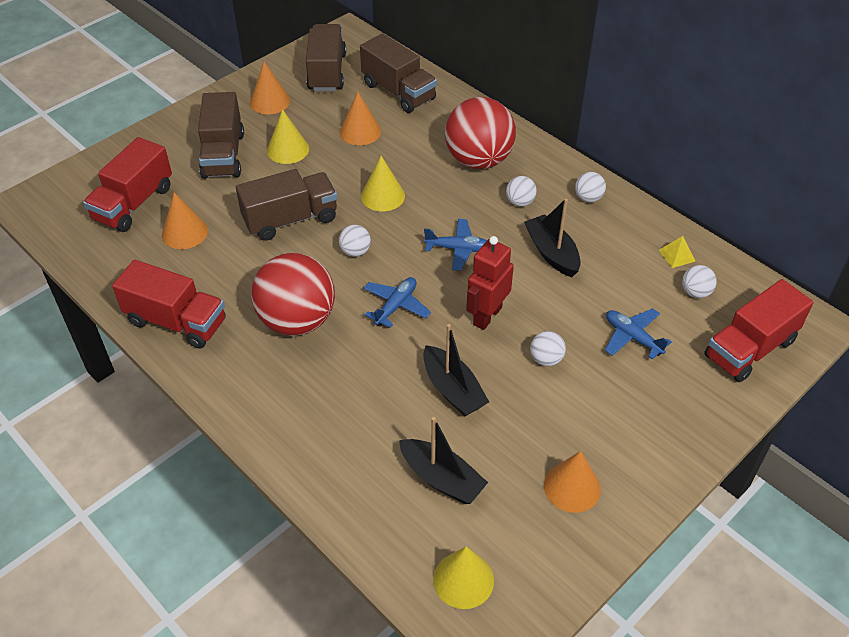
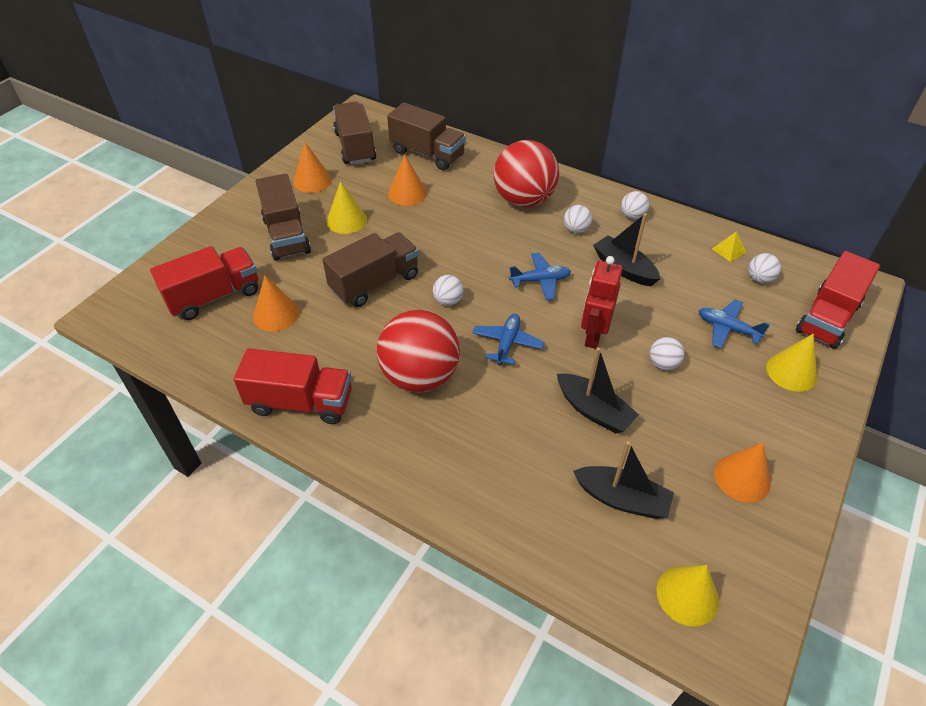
camera: 15 degrees left, 0 degrees up
(134, 204) = (214, 296): red truck -> red truck turned 135 degrees counterclockwise
(382, 196) = (452, 246): yellow cone -> yellow cone (791, 372)

